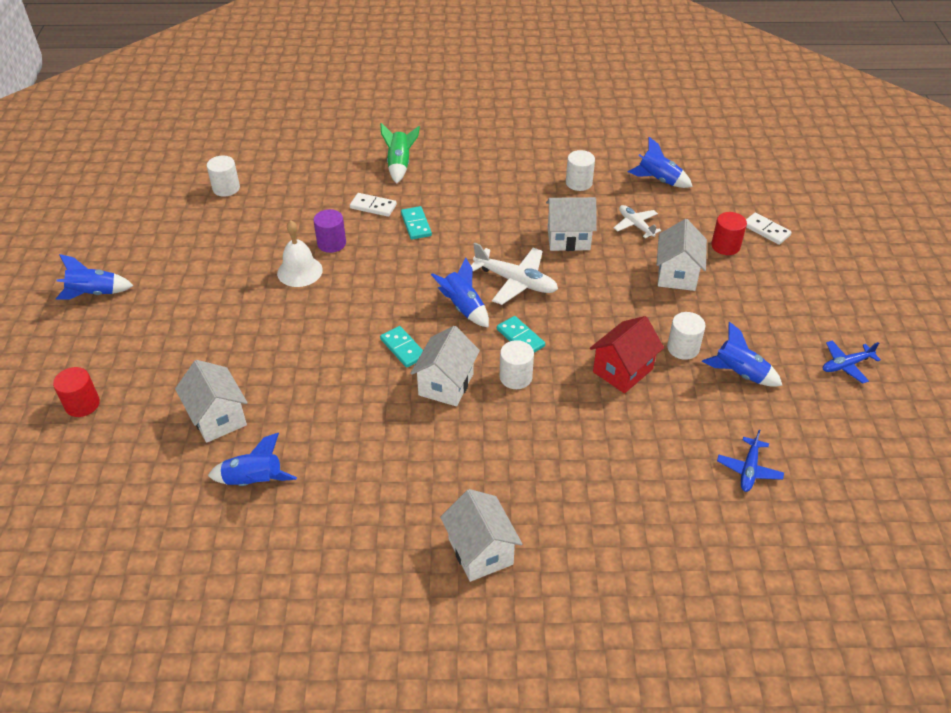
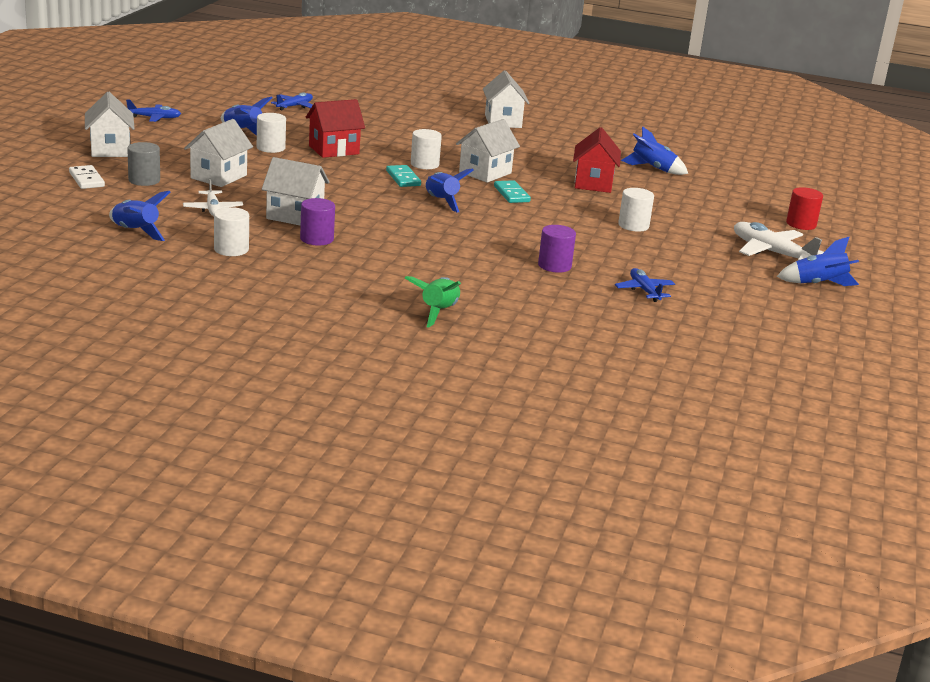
camera: 165 degrees left, 20 degrees down
(218, 418) = (681, 196): white house -> white house (110, 150)
(226, 188) = (677, 339): white cylinder -> white cylinder (633, 225)
(253, 235) = (644, 290): none -> blue plane
(300, 271) = (595, 254): white bell -> none
(322, 408) = (593, 183): none -> red house
(373, 206) = (493, 283): white domino -> none
(416, 224) = (451, 259): turquoise domino -> none
(516, 282) = (377, 204): white plane -> white plane (771, 252)
(530, 215) = (316, 239): none -> purple cylinder
(725, 246) = (144, 180): red cylinder -> grey cylinder

